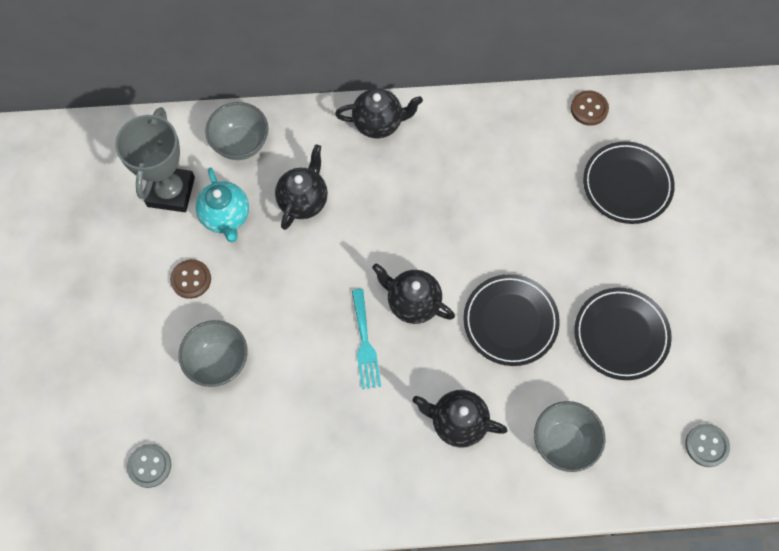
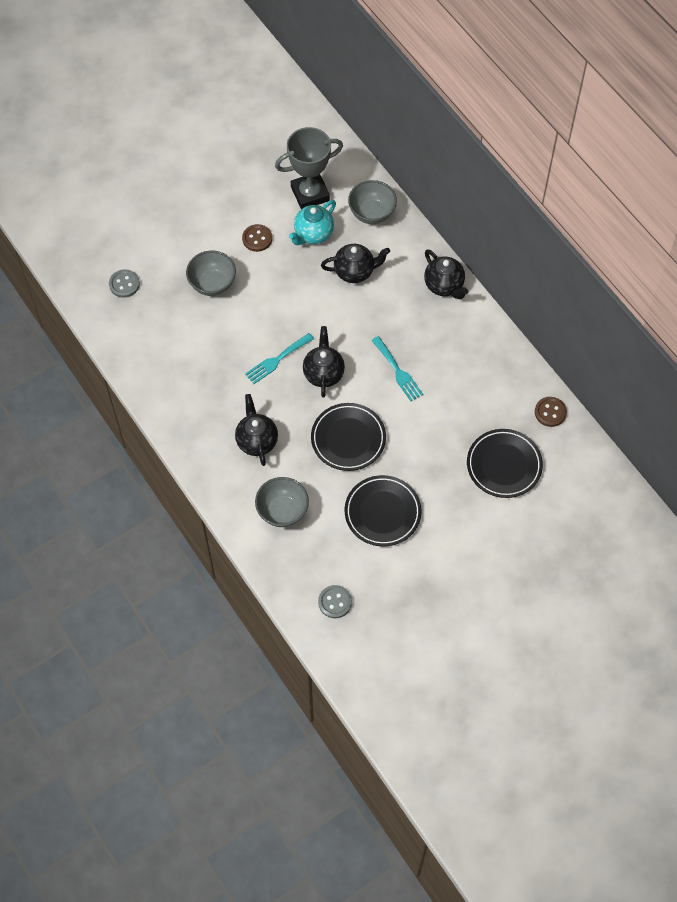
camera: 60 degrees right, 5 degrees down
(456, 225) = (398, 371): none -> turquoise fork

